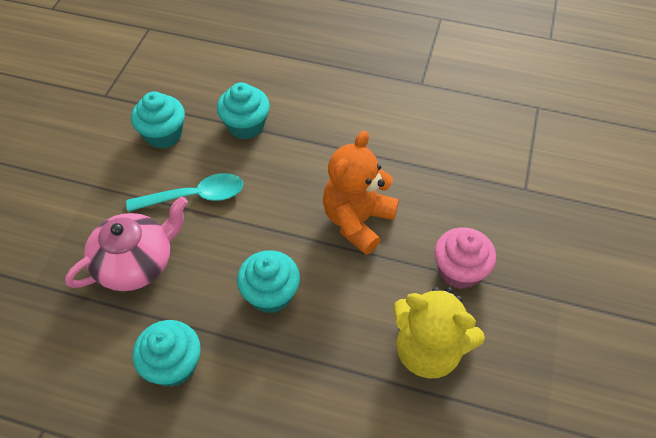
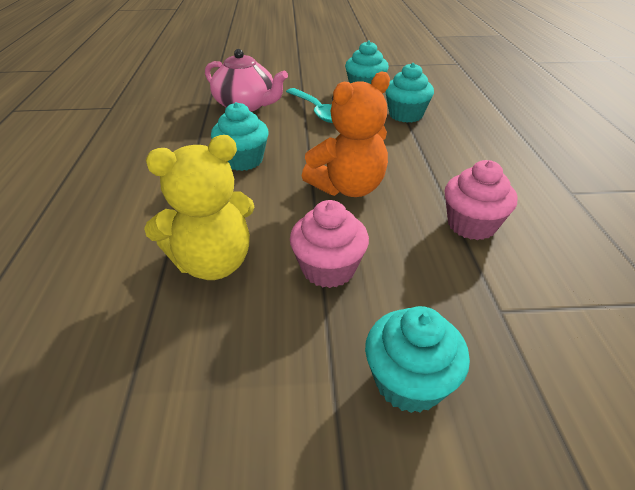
camera: 70 degrees right, 15 degrees down
(173, 365) = (166, 136): turquoise cupcake -> turquoise cupcake (409, 381)
(357, 221) = (348, 187): orange teddy bear -> orange teddy bear turned 135 degrees clockwise
(428, 350) = (213, 263): yellow teddy bear -> yellow teddy bear turned 120 degrees counterclockwise
(438, 161) = (471, 225): none -> pink cupcake

